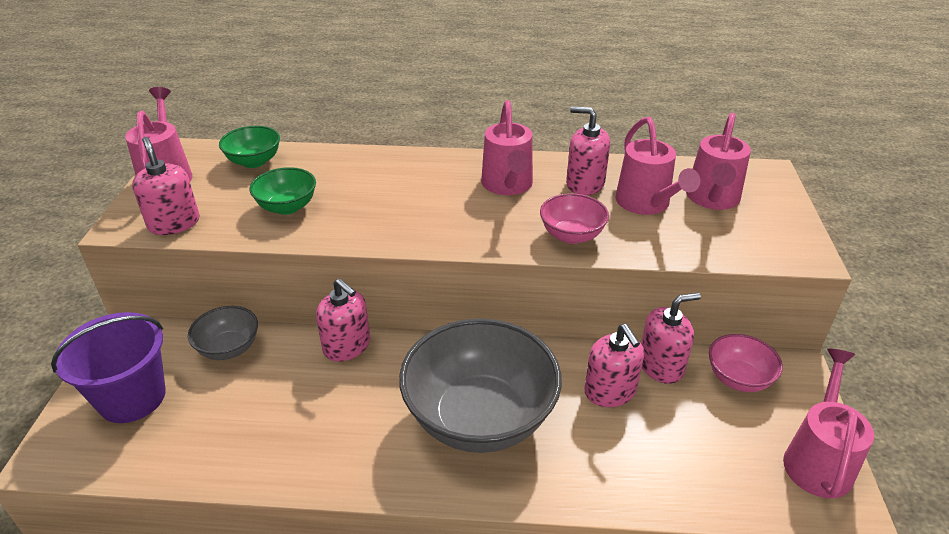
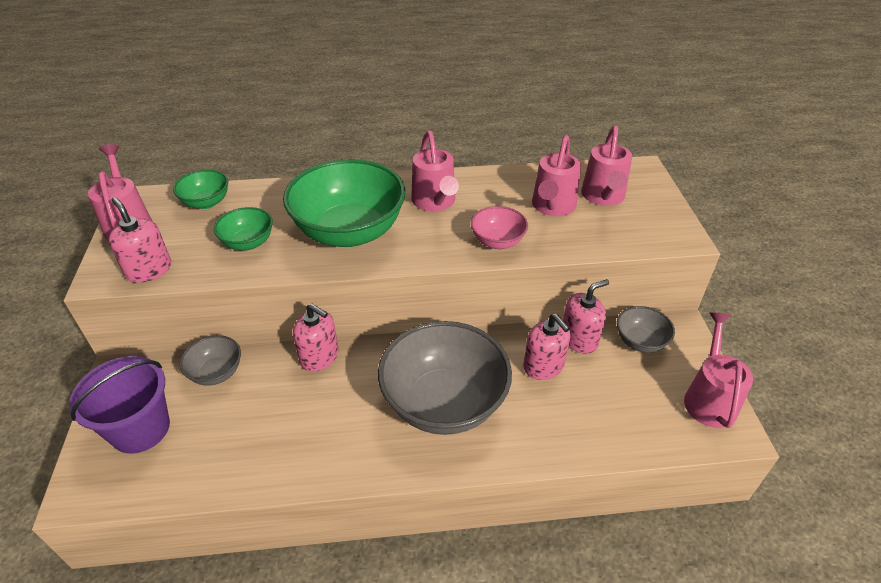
camera: 10 degrees left, 5 degrees up
(402, 207) = (349, 232): none -> green bowl
(585, 184) = (498, 194): pink soap dispenser -> none
(646, 204) = (552, 207): pink watering can -> pink watering can turned 45 degrees clockwise
(738, 378) = (640, 341): pink bowl -> grey bowl

